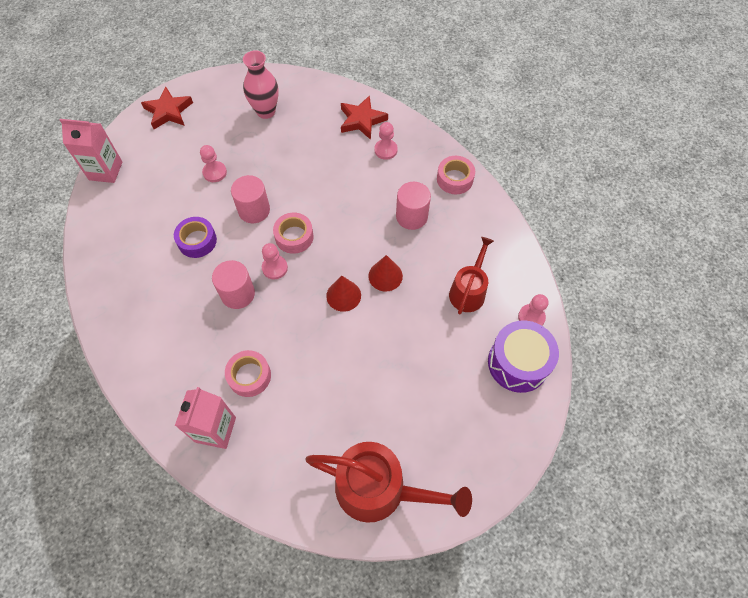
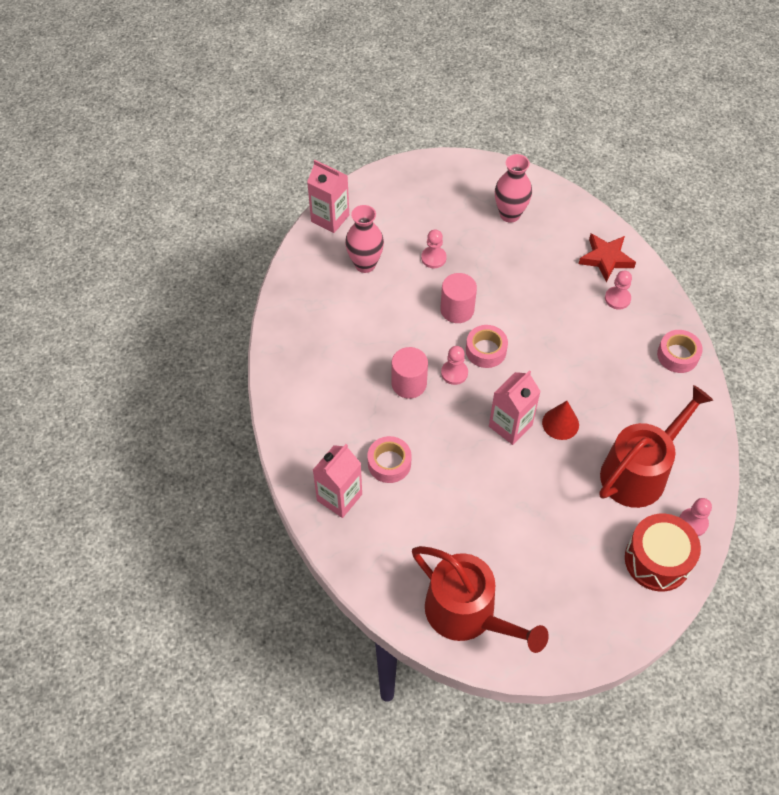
camera: 25 degrees right, 5 degrees down
(154, 200) = (365, 264): none -> pink vase
(168, 111) = (412, 180): red star -> none
(197, 241) = (390, 318): purple tape -> none
(343, 295) = (510, 425): red cone -> pink carton
(411, 216) = (614, 376): pink cylinder -> none
(468, 291) = (639, 472): red watering can -> red watering can, size x1.66
(518, 363) = (657, 560): purple drum -> red drum

